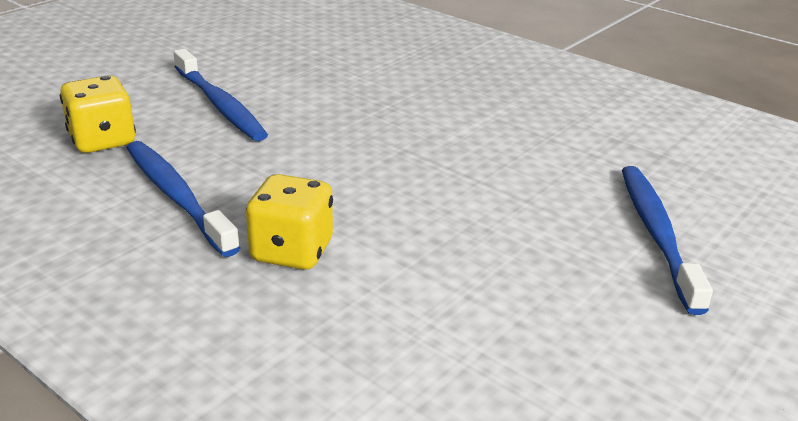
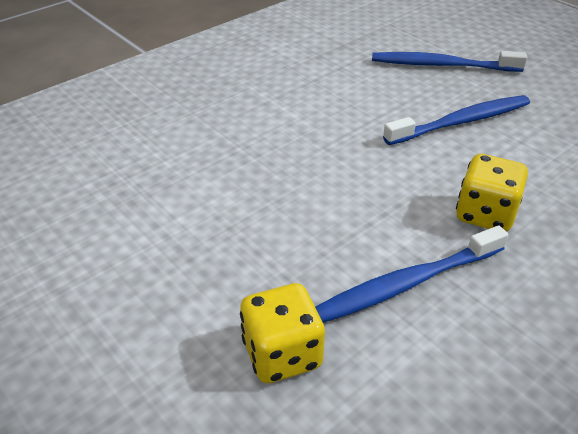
camera: 80 degrees left, 10 degrees up
(220, 105) = (210, 257): blue toothbrush -> blue toothbrush (461, 122)

